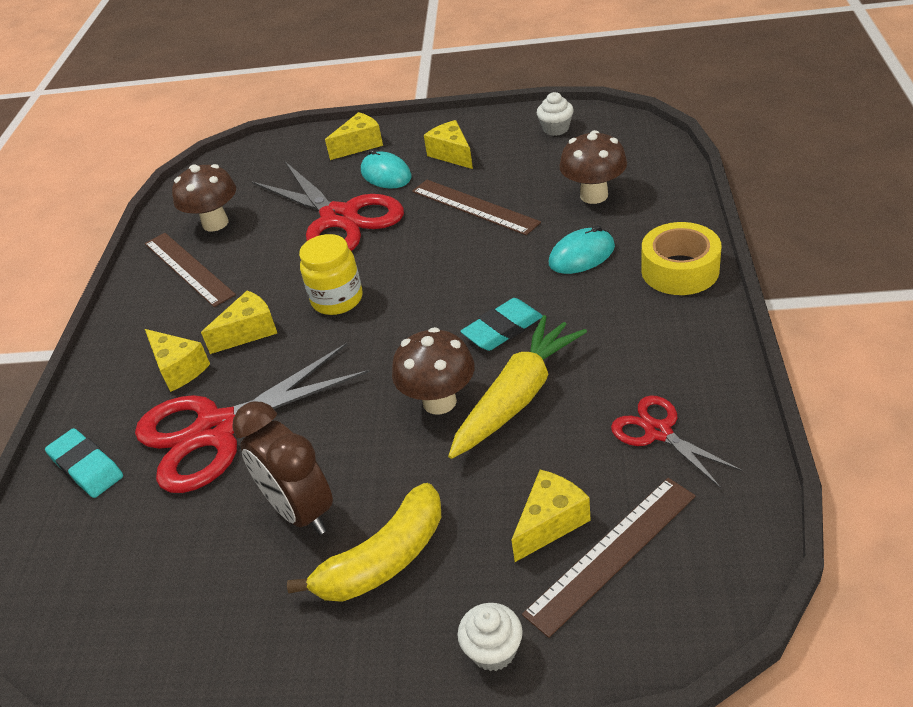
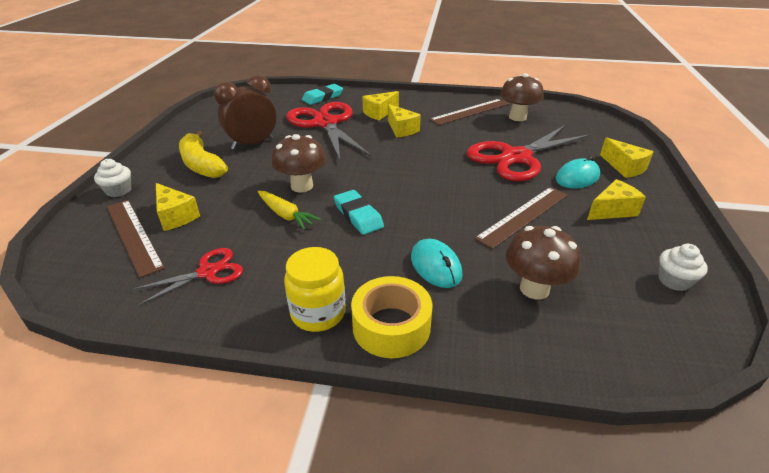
camera: 90 degrees right, 5 degrees down
(337, 299) = (420, 155): yellow jar -> yellow jar (318, 313)
(517, 397) = (286, 215): yellow carrot -> yellow carrot, size x0.59

